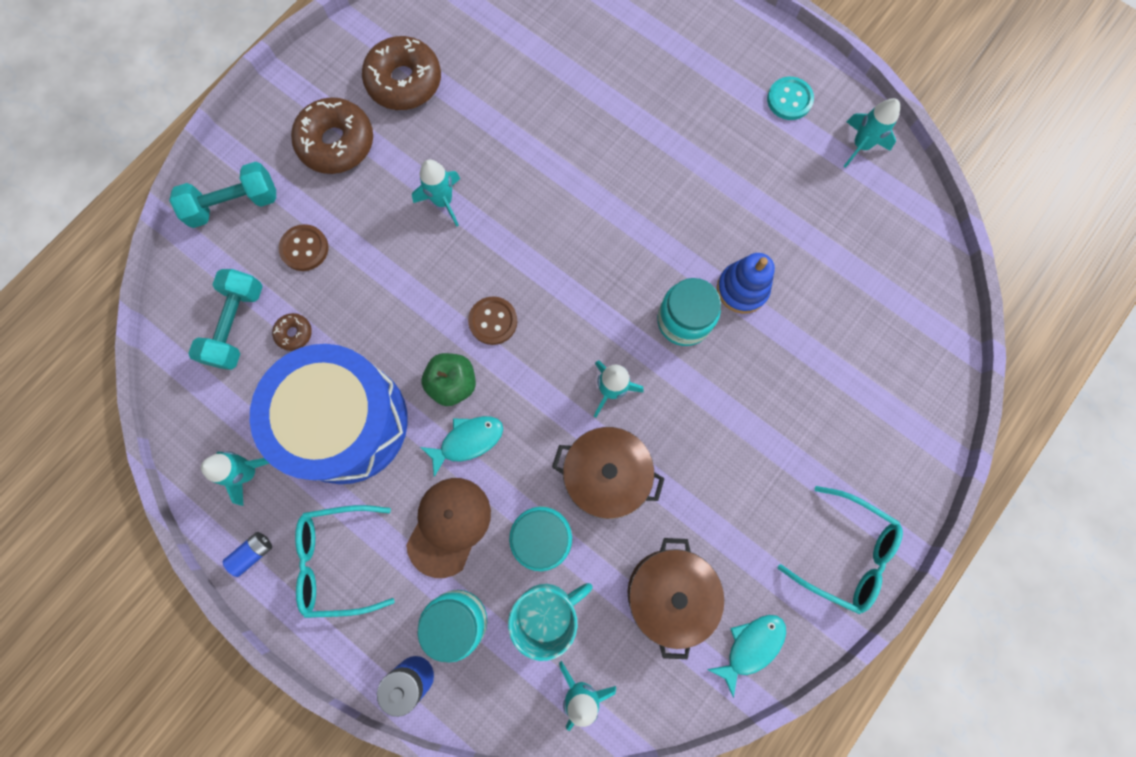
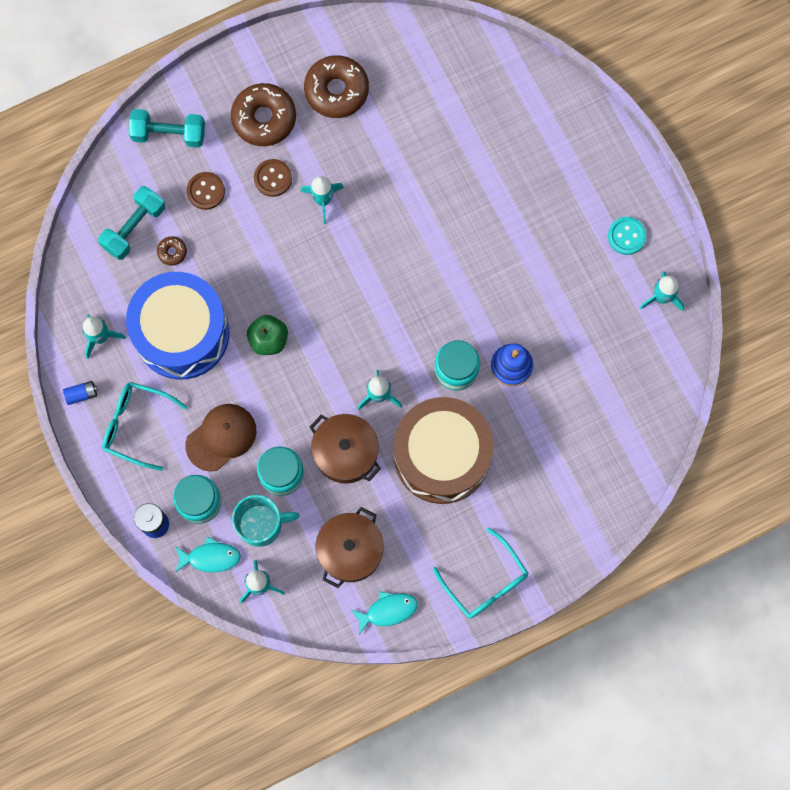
camera: 25 degrees right, 0 degrees up
(467, 441) = (260, 385): turquoise fish -> turquoise fish (210, 557)
(493, 321) = (318, 307): brown button -> brown button (273, 178)
(718, 426) = (442, 456): none -> brown drum

